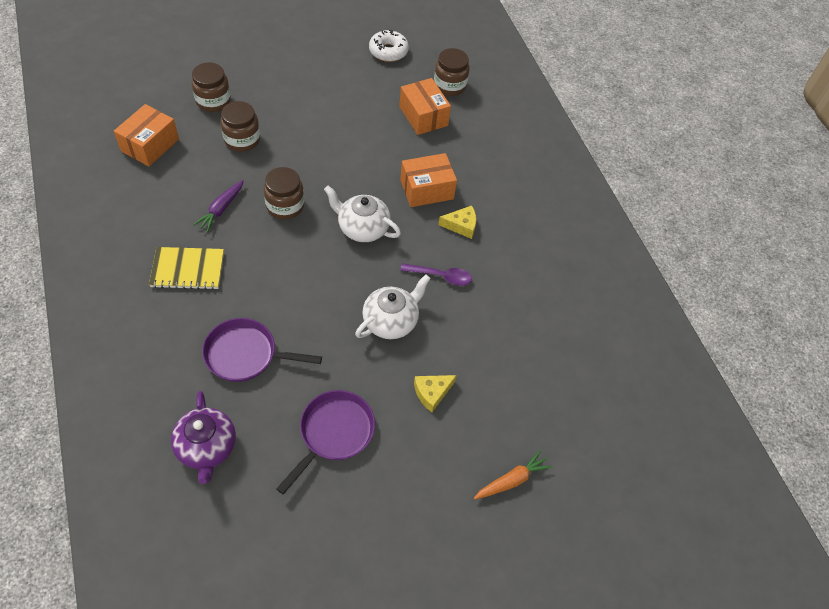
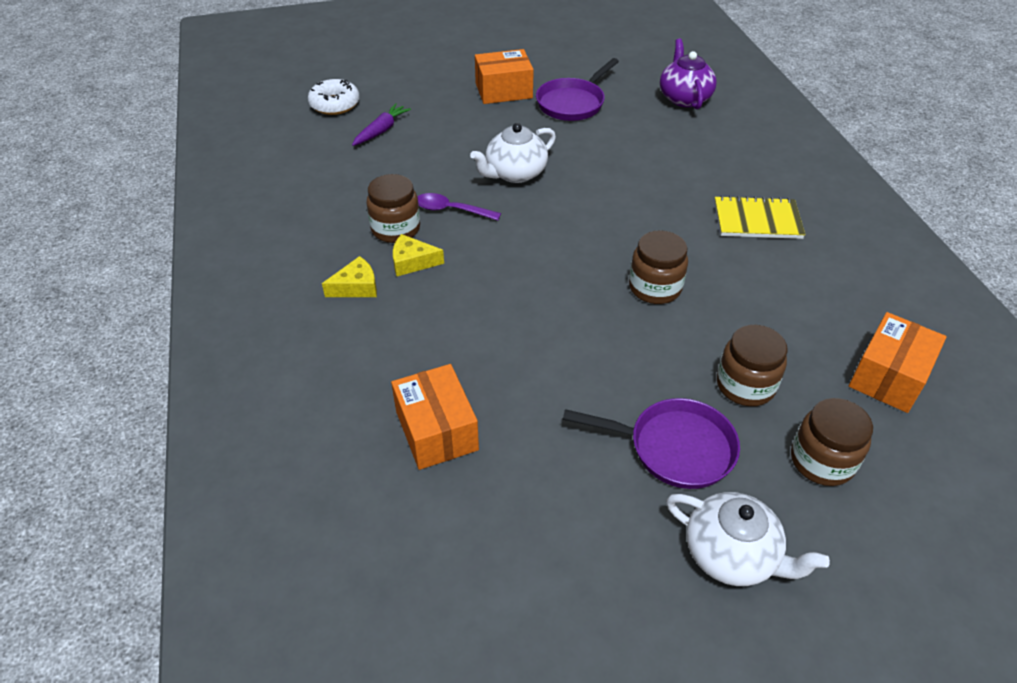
camera: 170 degrees left, 10 degrees down
(221, 209) = (741, 284): purple carrot -> purple carrot (381, 131)
(245, 354) = (667, 151): purple pan -> purple pan (674, 448)
(362, 228) = (547, 260): white teapot -> white teapot (732, 555)
(388, 51) = (489, 595): white donut -> white donut (335, 104)
(426, 189) = (452, 308): orange box -> orange box (503, 91)
(432, 393) = (478, 124): yellow cheese -> yellow cheese (356, 287)
(449, 85) = (372, 500): brown jar -> brown jar (395, 229)
(511, 480) = (418, 76): orange carrot -> none

